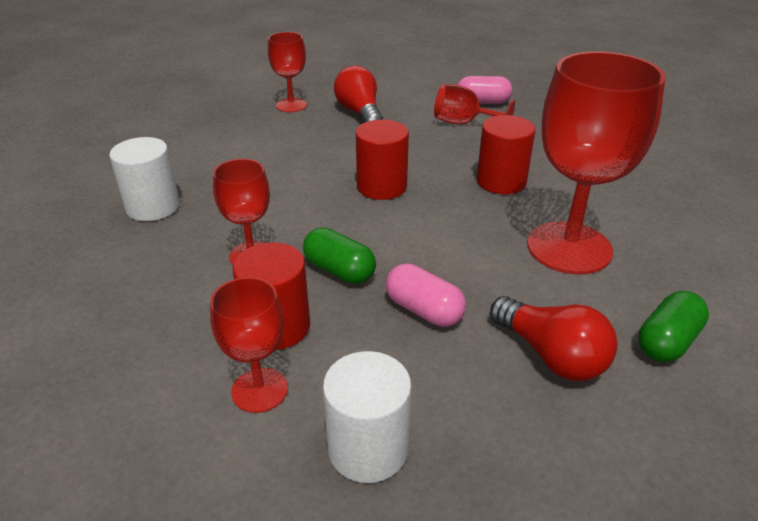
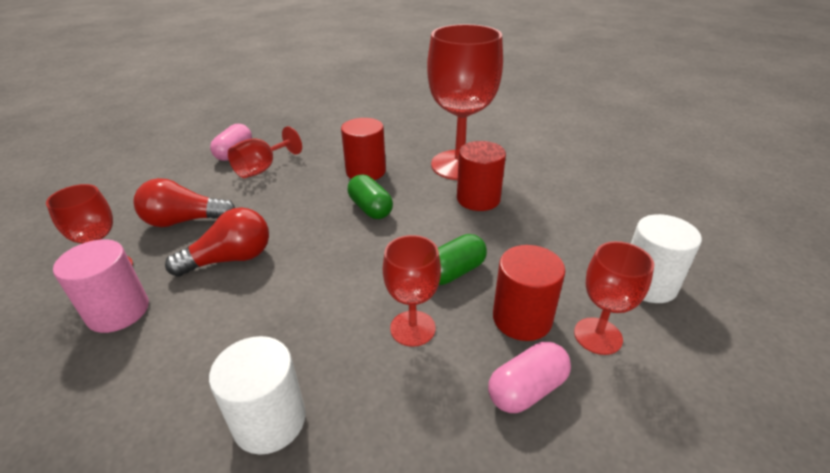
camera: 75 degrees left, 0 degrees up
(248, 122) = (118, 311): none -> pink cylinder
(381, 187) = (337, 229): red cylinder -> red cylinder (478, 199)
(424, 310) = (513, 236): pink capsule -> pink capsule (527, 389)
(551, 355) = (562, 196): red light bulb -> red light bulb (230, 259)
(667, 341) = (552, 158): green capsule -> green capsule (370, 208)

